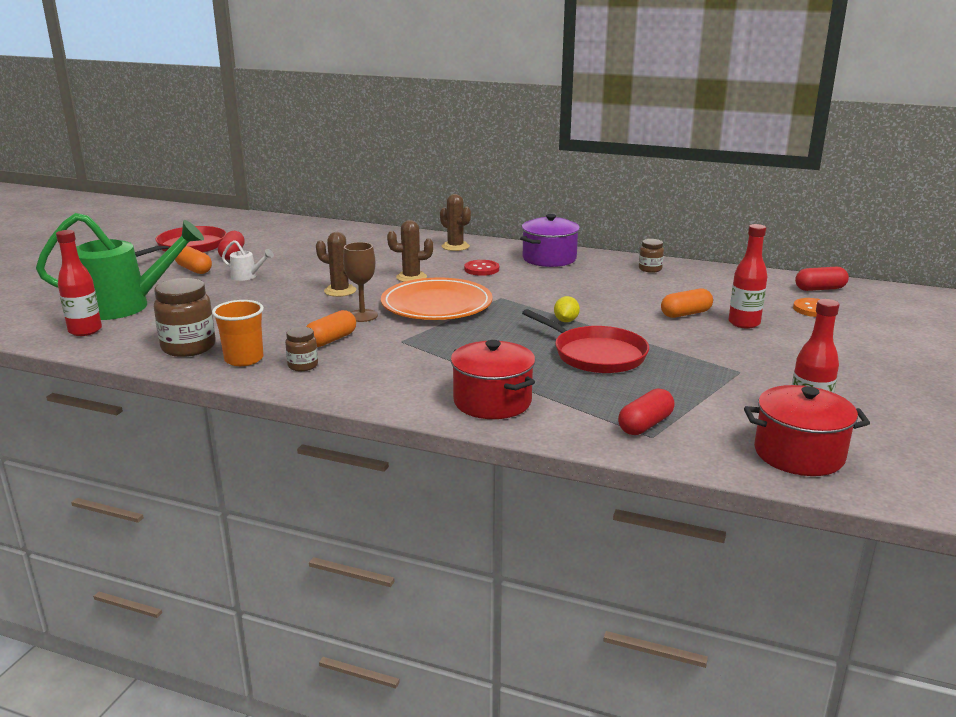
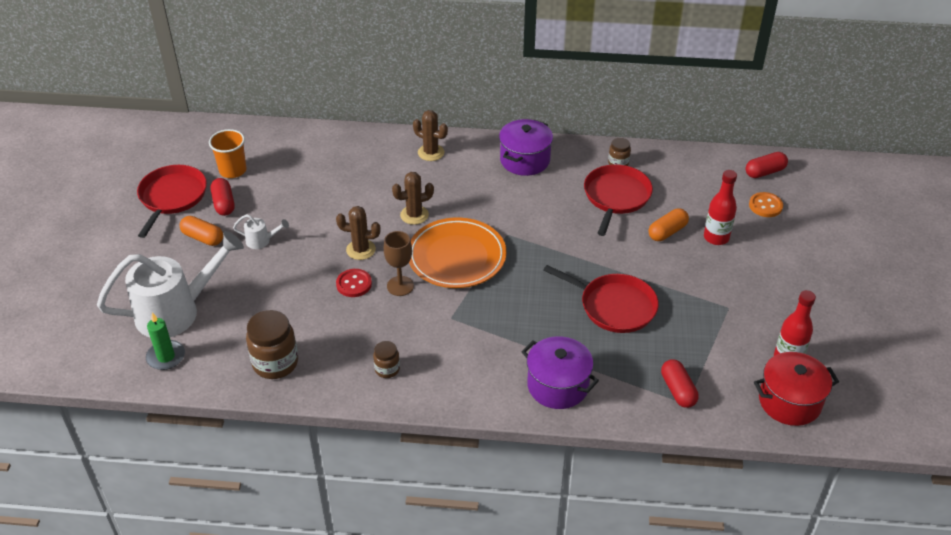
camera: 15 degrees left, 20 degrees up
(85, 331) = (166, 357): red bottle -> green candle
(125, 306) = (176, 312): green watering can -> white watering can
(244, 359) = (333, 370): orange cup -> orange cup (233, 170)
(331, 340) = (391, 328): orange capsule -> none
(481, 269) = (471, 189): red button -> red button (354, 284)
(492, 402) = (558, 386): red pot -> purple pot
(566, 321) = (574, 261): yellow lemon -> none
(636, 287) = (616, 197): none -> red pan
(645, 425) = (678, 390): red capsule -> red capsule turned 45 degrees counterclockwise

